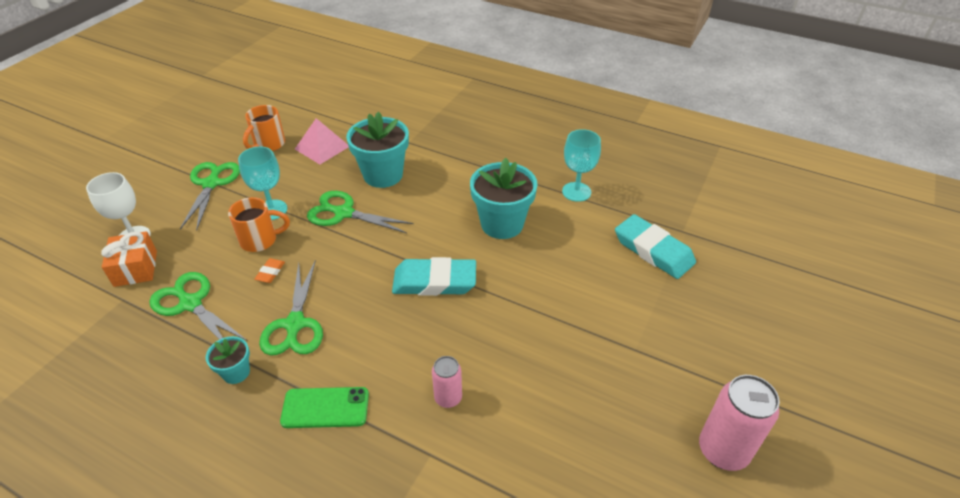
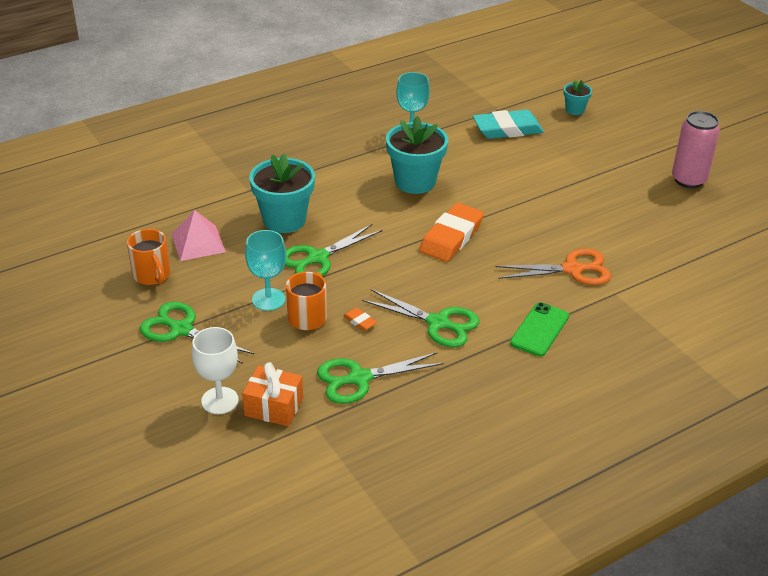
camera: 60 degrees left, 5 degrees down
(236, 372) = (467, 368): turquoise flower pot -> turquoise flower pot (574, 110)
(434, 281) = (451, 237): turquoise eraser -> orange eraser
(448, 398) = (573, 269): pink can -> orange scissors

